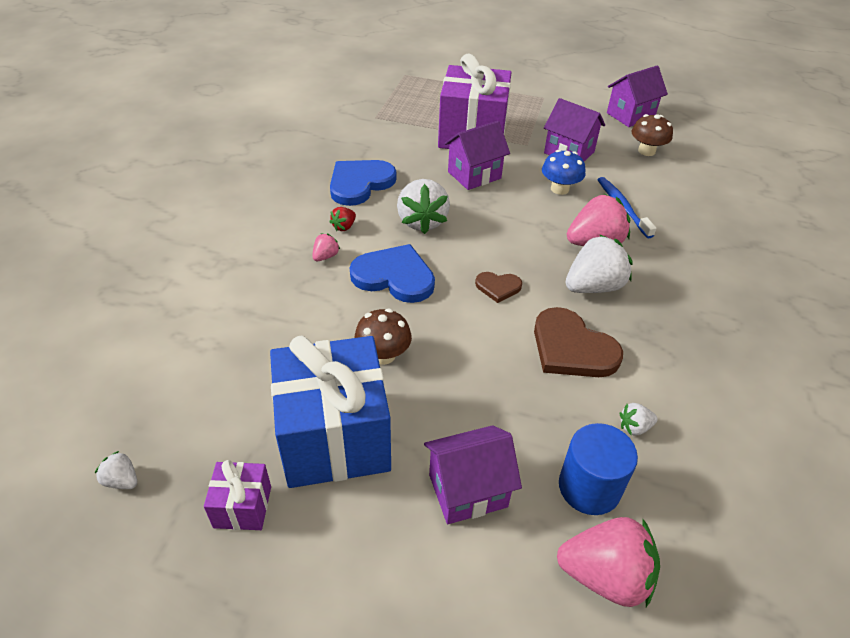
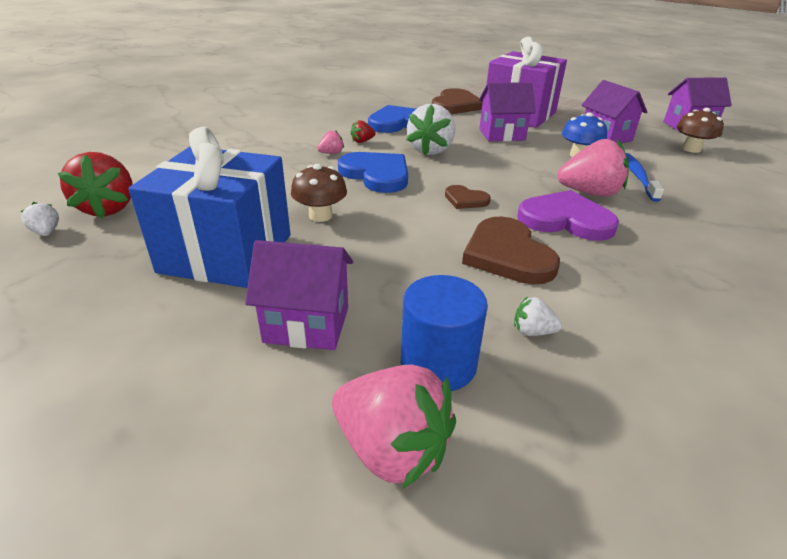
camera: 25 degrees right, 10 degrees down
(156, 422) = (108, 208): none -> red strawberry
(242, 507) = (107, 273): purple gift -> none
(399, 134) = (455, 105): none -> brown heart
(593, 286) = (565, 220): white strawberry -> purple heart

